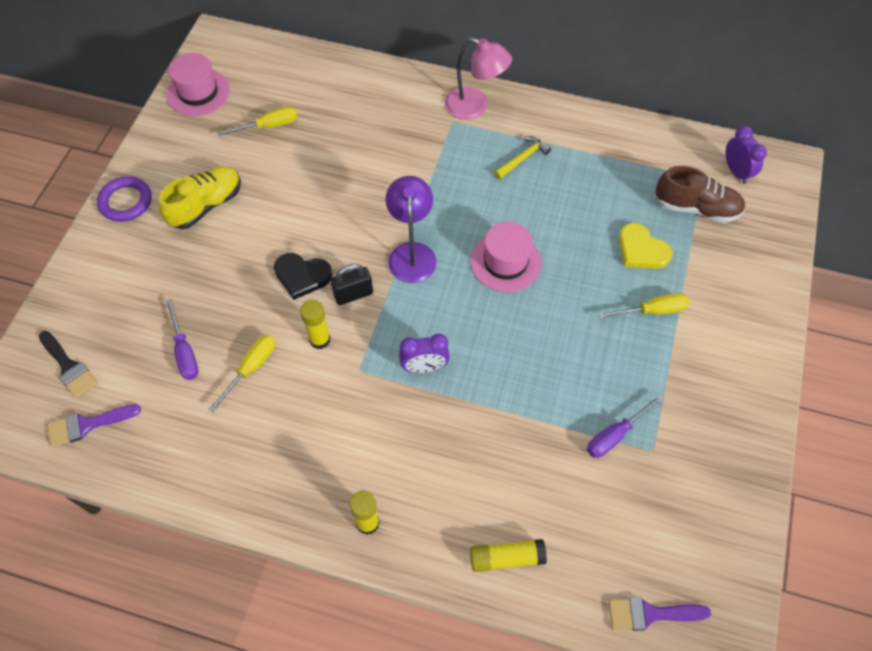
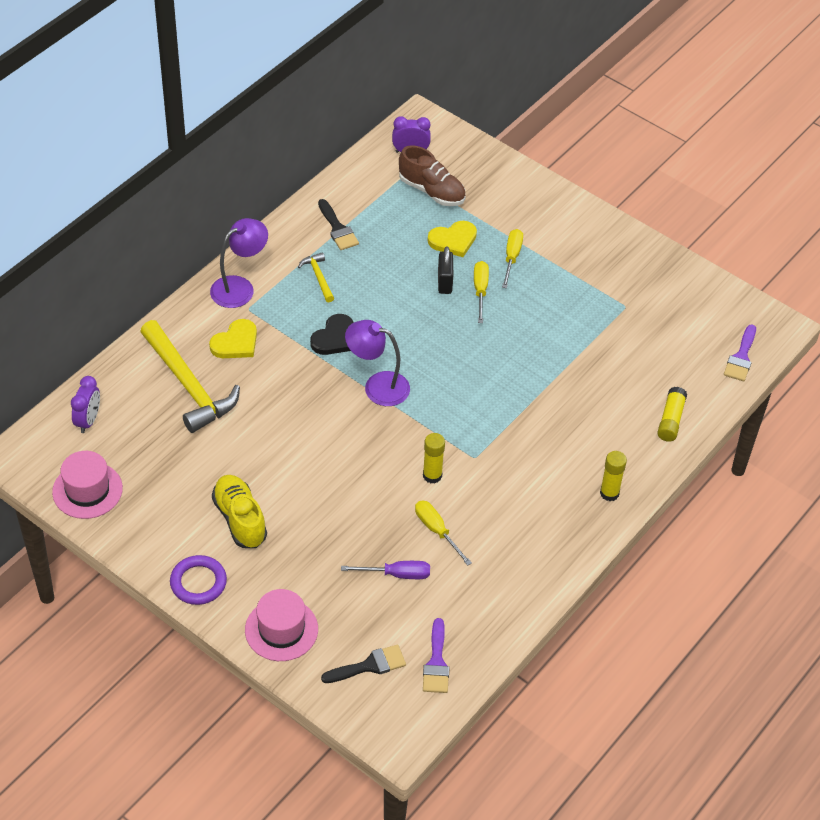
camera: 70 degrees left, 10 degrees down
(269, 126) = (169, 445): yellow screwdriver -> yellow screwdriver (480, 290)
(302, 276) = (360, 469): black heart -> black heart (335, 338)
(342, 114) = (189, 385): none -> yellow hammer
(353, 294) = (398, 439): black padlock -> black padlock (444, 282)
(408, 128) = (236, 342): none -> yellow heart
(424, 367) = (492, 414): purple clock -> purple clock (88, 420)
(475, 107) = (239, 287): pink lamp -> purple lamp
(505, 262) = (419, 328): pink hat -> pink hat (281, 629)
(593, 151) = (337, 228): none -> black brush
(615, 435) = (604, 322): purple screwdriver -> none
(696, 208) = (432, 191): brown shoe -> brown shoe turned 90 degrees clockwise

